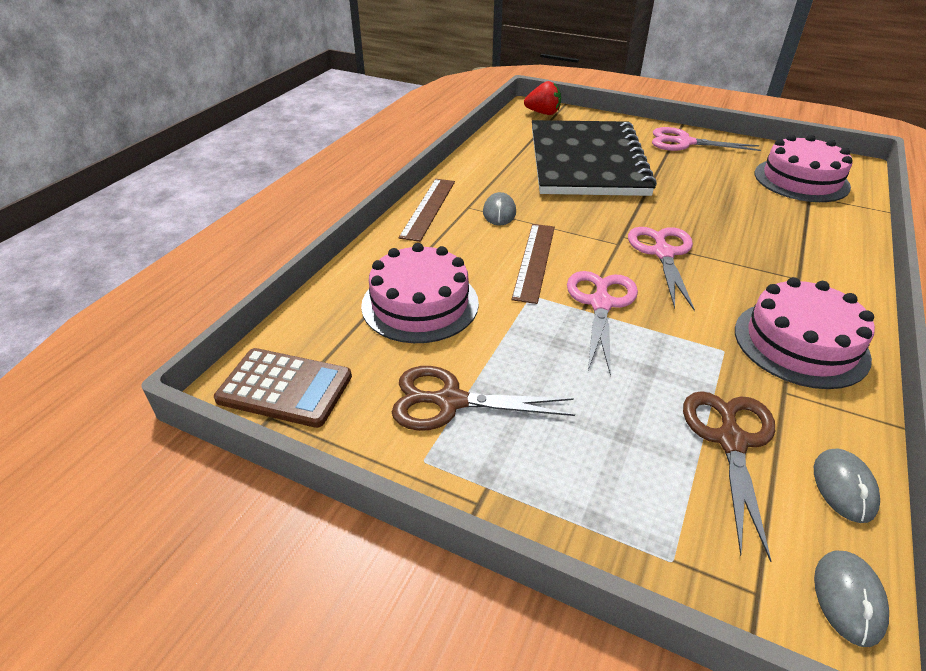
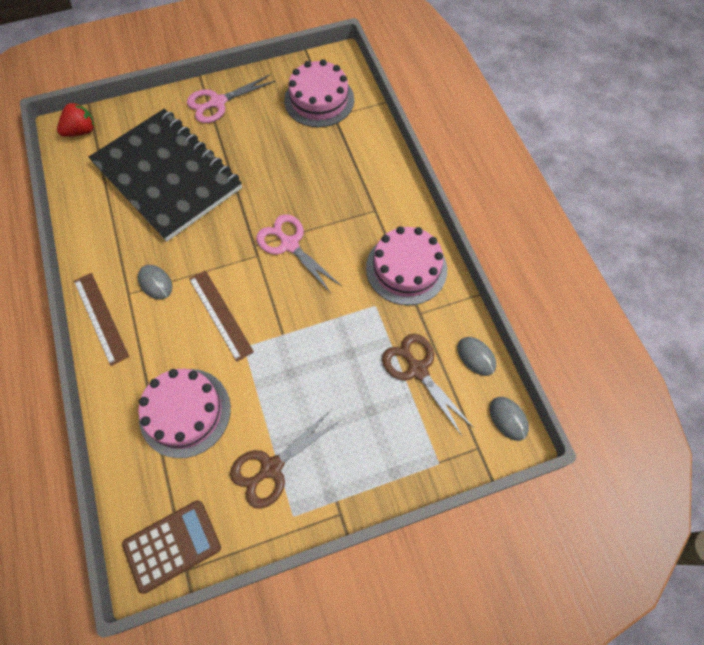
camera: 45 degrees left, 25 degrees up
(601, 304) = (288, 321): pink scissors -> none

